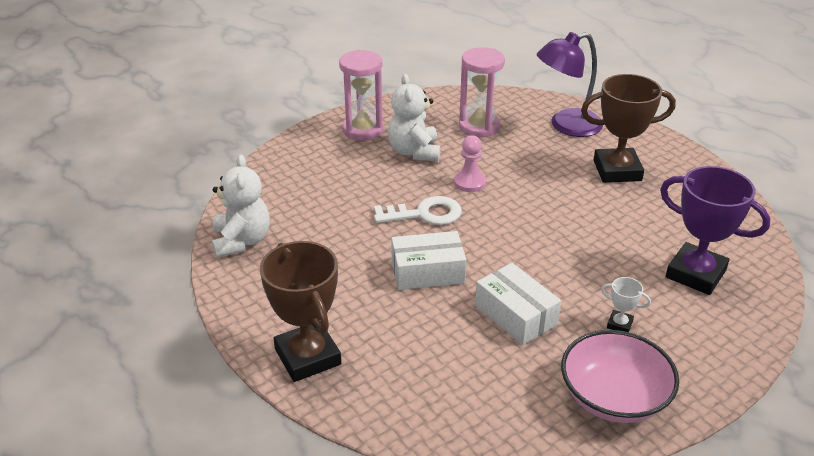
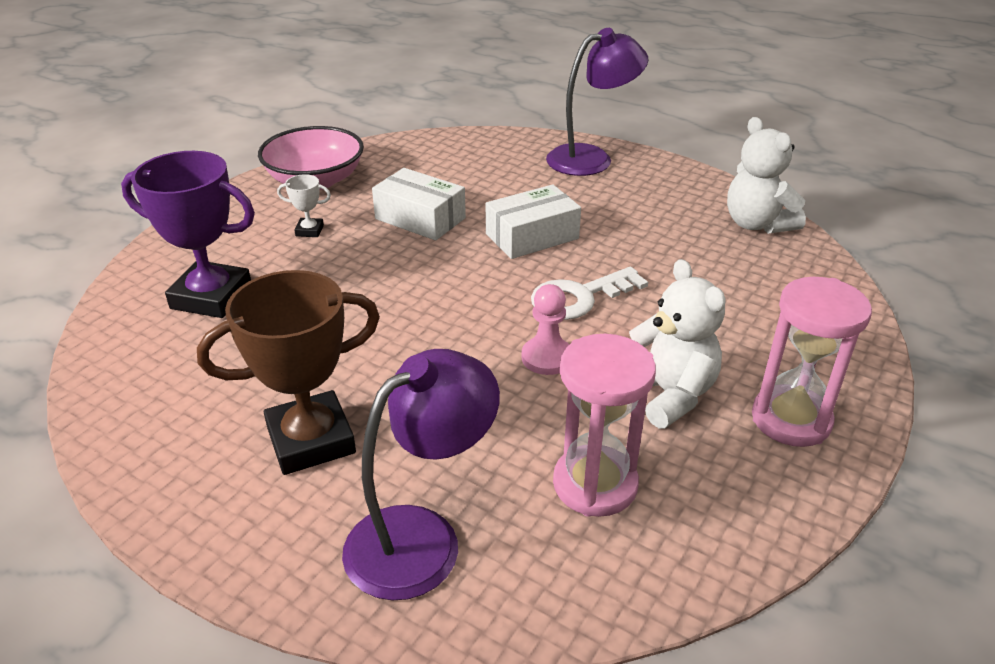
camera: 160 degrees right, 0 degrees up
(307, 357) = (591, 158): brown trophy -> purple lamp

